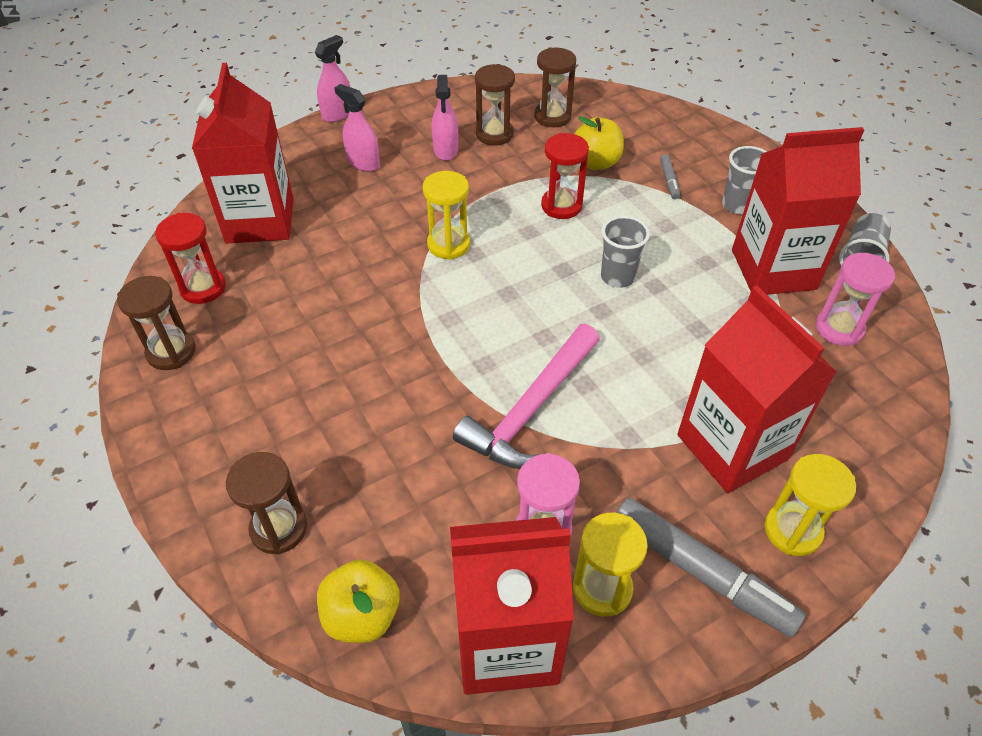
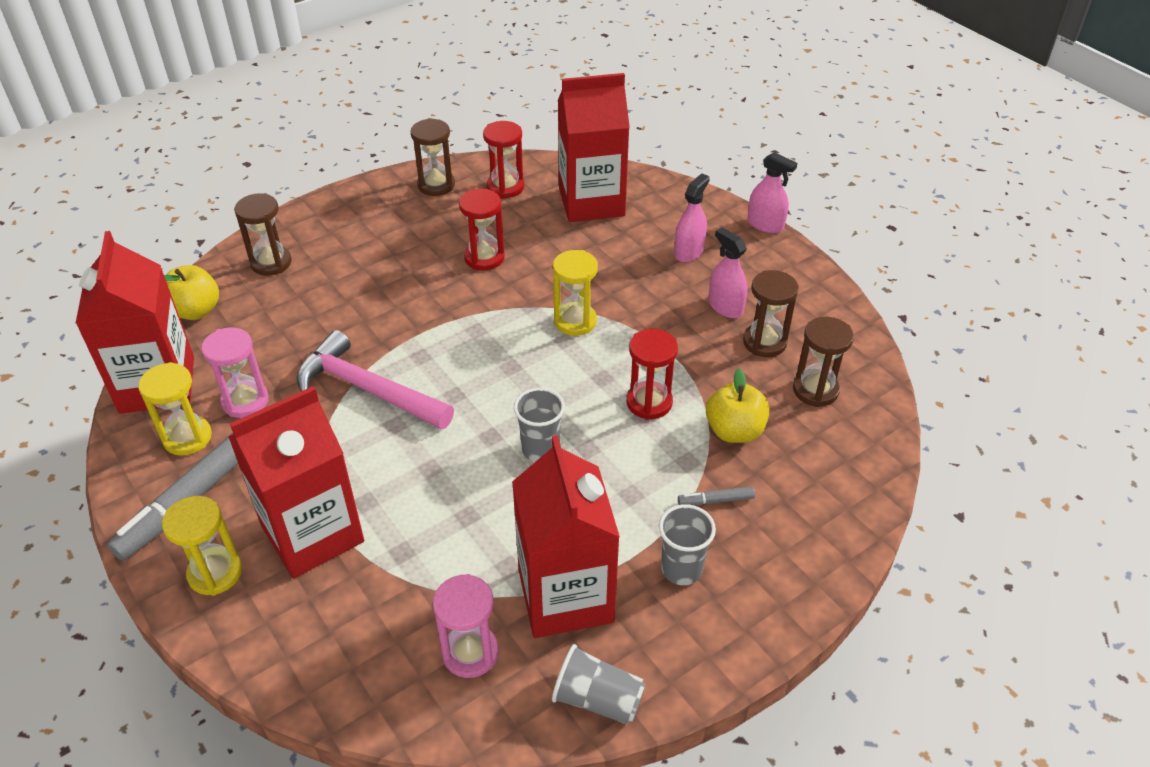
camera: 85 degrees right, 5 degrees down
(330, 309) = (484, 258): none -> red hourglass
(446, 150) = (725, 307): pink spray bottle -> pink spray bottle turned 60 degrees clockwise

